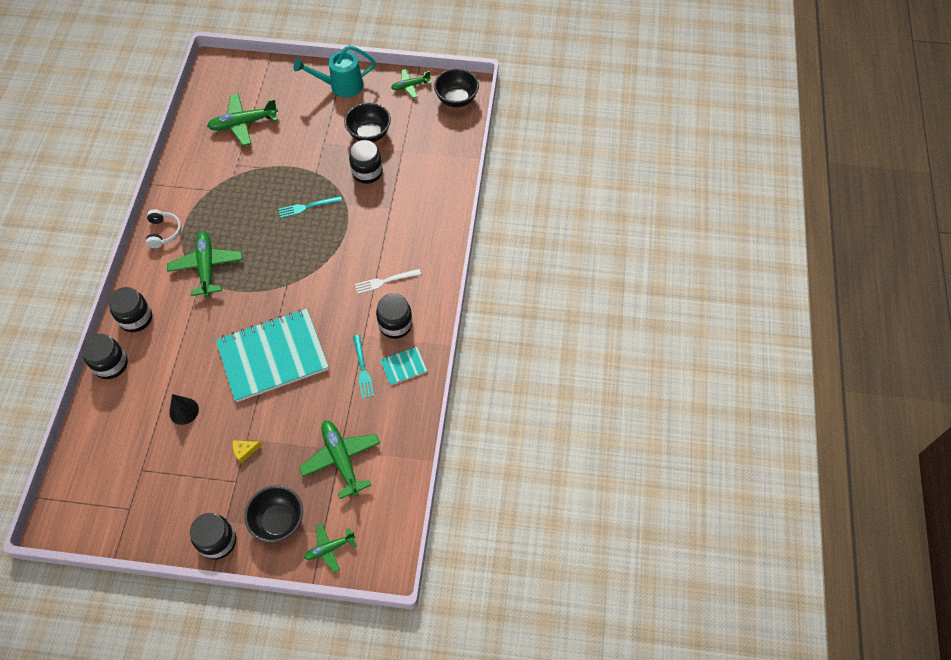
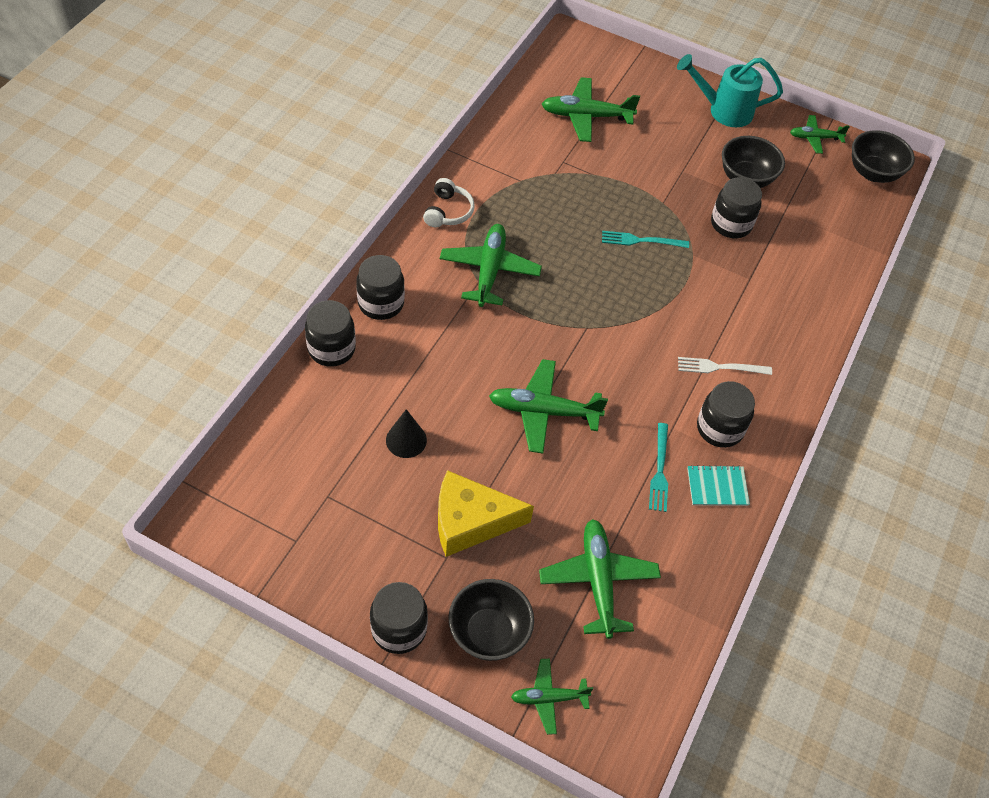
camera: 15 degrees right, 5 degrees down
(245, 451) = (470, 521): yellow cheese -> yellow cheese, size x2.43
(273, 356) = (543, 411): turquoise notebook -> green plane

